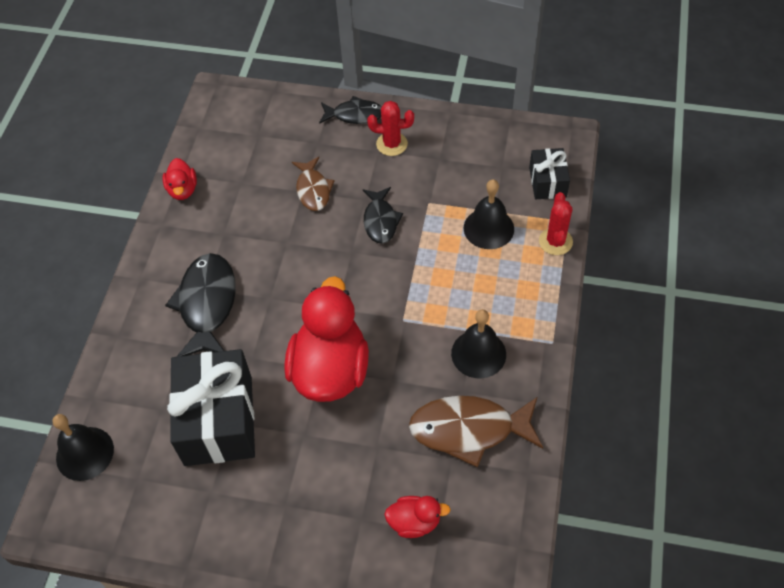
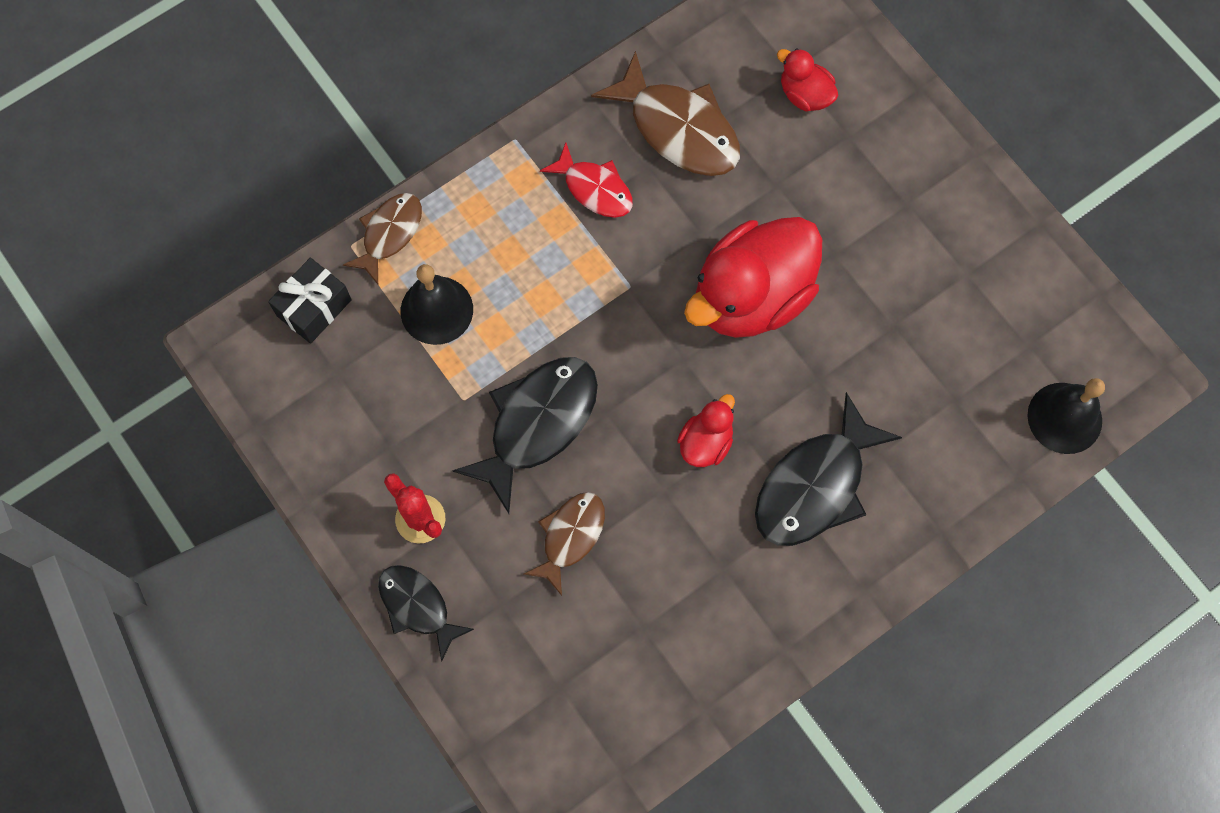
camera: 140 degrees left, 15 degrees up
(183, 190) = (720, 681): red duck -> red duck (705, 442)
(218, 420) = (905, 339): black gift -> none
(380, 220) = (537, 424): black fish -> black fish, size x1.64
(478, 353) = (594, 188): black bell -> red fish
(555, 241) = (389, 234): red cactus -> brown fish

